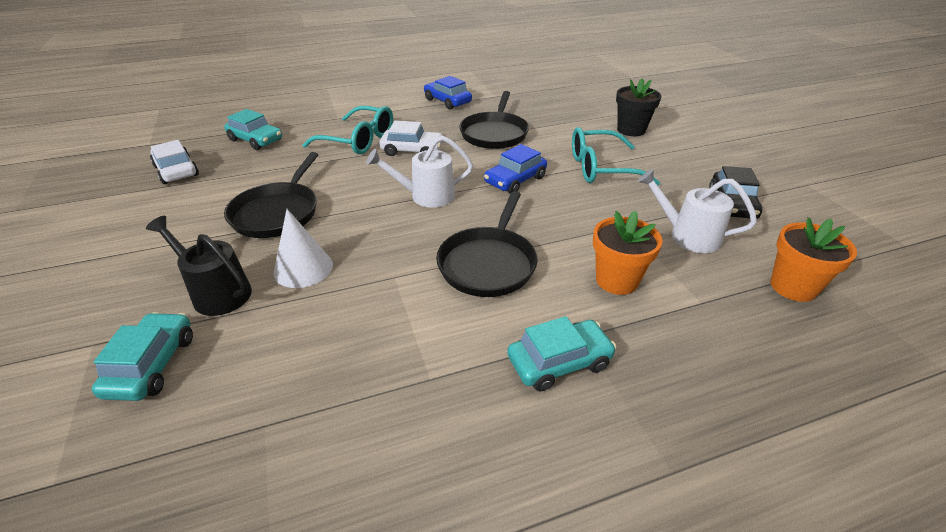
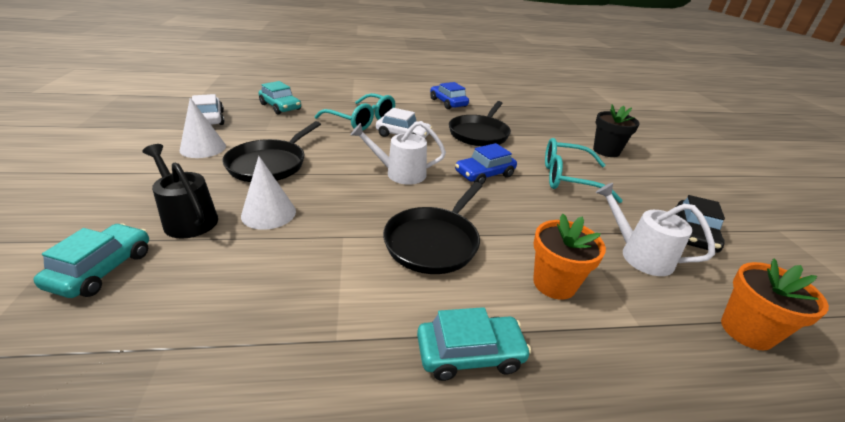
camera: 10 degrees right, 5 degrees down
(189, 208) = (203, 148): none -> white cone

